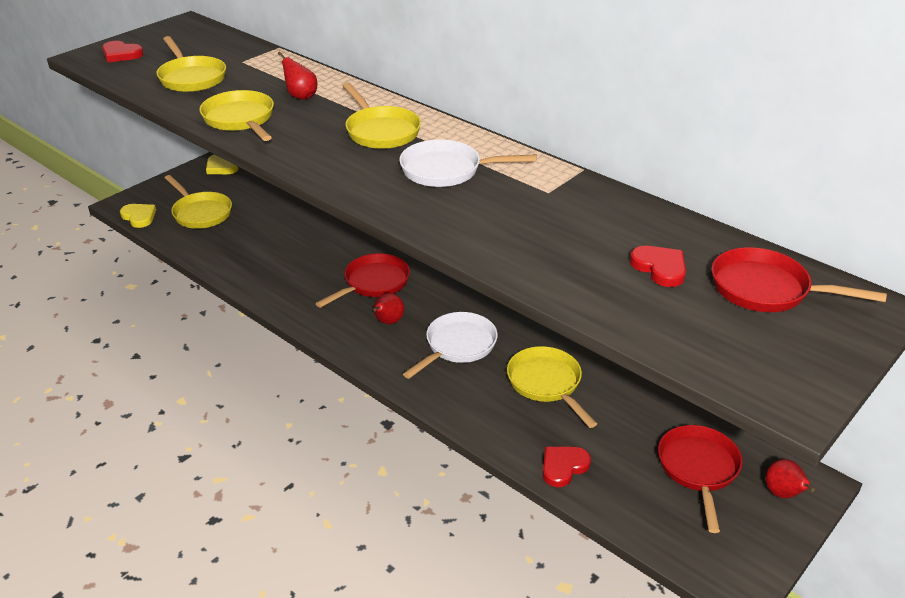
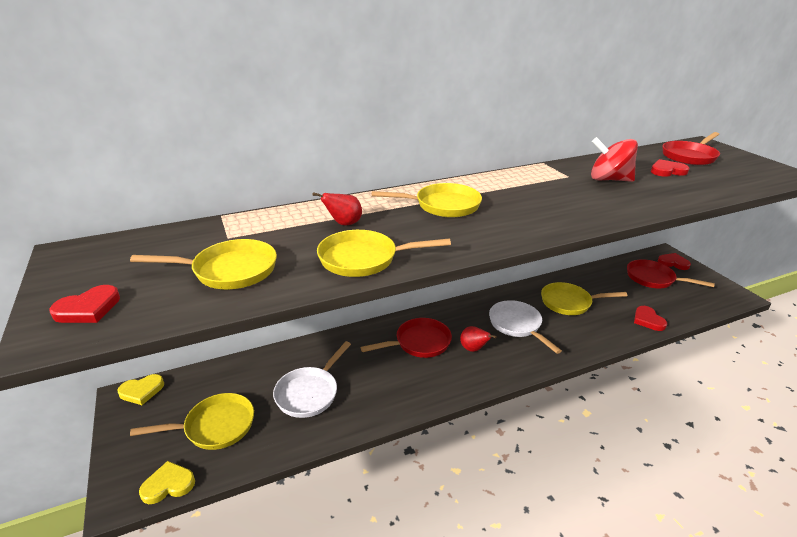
camera: 65 degrees left, 5 degrees down
(373, 283) = (419, 343): red pan -> red pan turned 90 degrees clockwise
(446, 170) = (523, 197): white pan -> white pan (309, 393)
(567, 222) = (609, 179): none -> red spinning top
(783, 494) = (673, 263): red pear -> red heart

